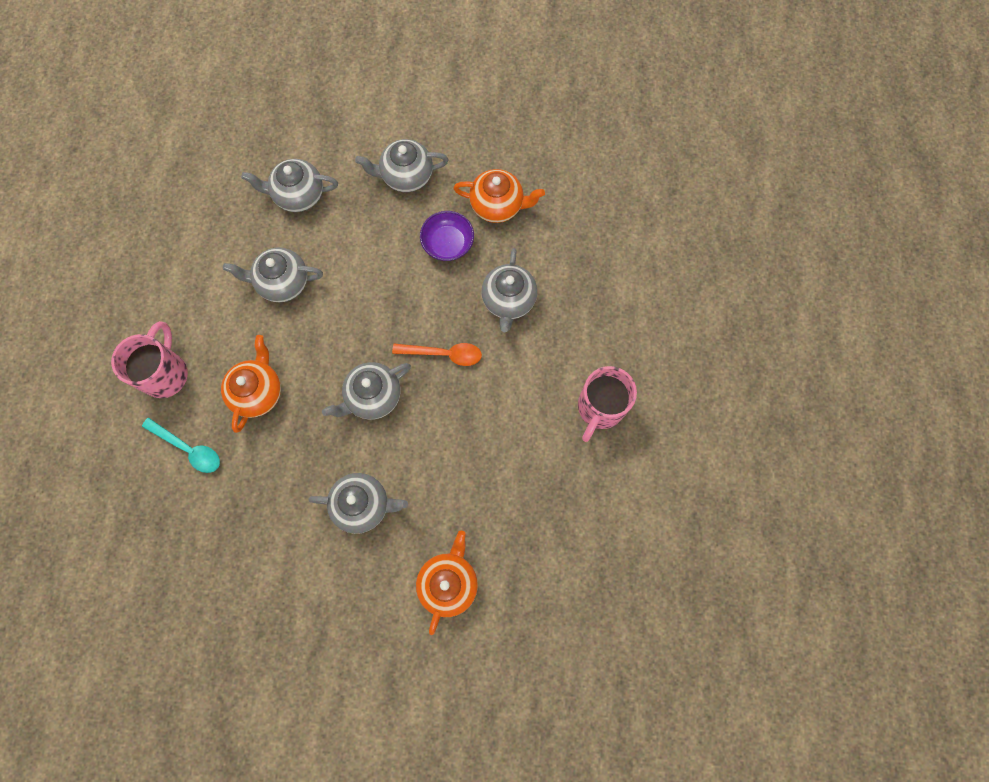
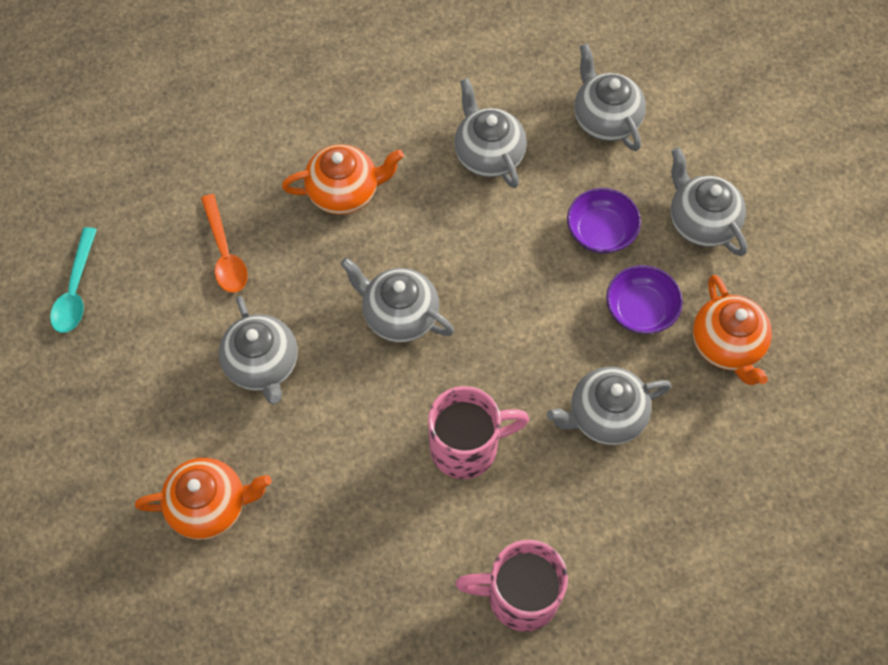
camera: 65 degrees right, 10 degrees down
(165, 373) = (321, 93): pink mug -> pink mug (466, 447)
(188, 449) = (247, 155): turquoise spoon -> turquoise spoon (75, 290)
(380, 239) = (601, 231): none -> purple bowl
(444, 354) = (493, 370): orange spoon -> orange spoon (225, 253)

